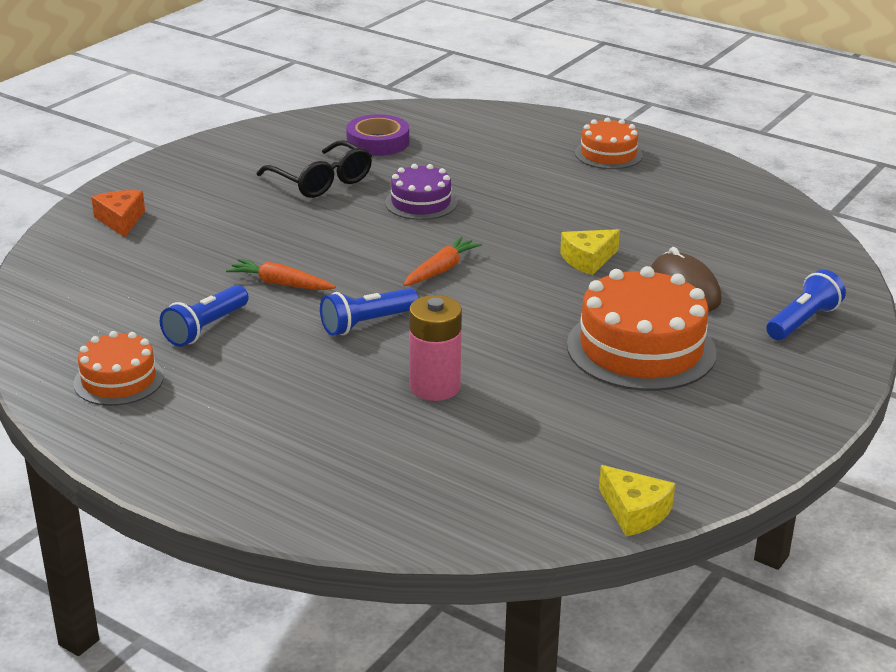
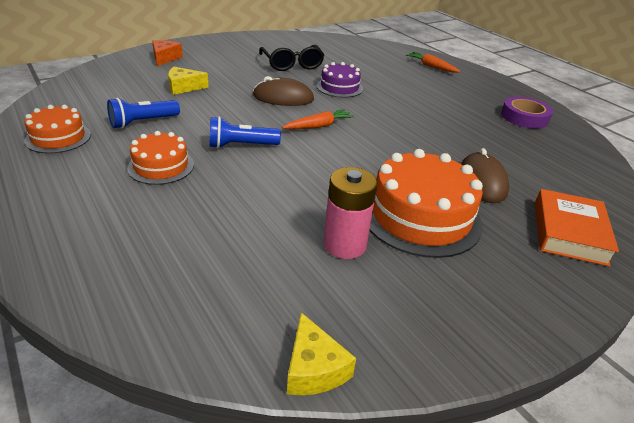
camera: 20 degrees right, 5 degrees up
(280, 284) = (213, 109): orange carrot -> orange carrot (431, 67)
(358, 240) = (283, 98): none -> brown mouse
(378, 142) = (342, 53): purple tape -> purple tape (524, 117)
(435, 387) = (245, 200): pink battery -> pink battery (345, 245)
(588, 260) = (422, 144): yellow cheese -> yellow cheese (183, 87)
(608, 154) = (479, 88): orange cake -> orange cake (161, 166)
(802, 321) = (569, 232): blue flashlight -> orange book

